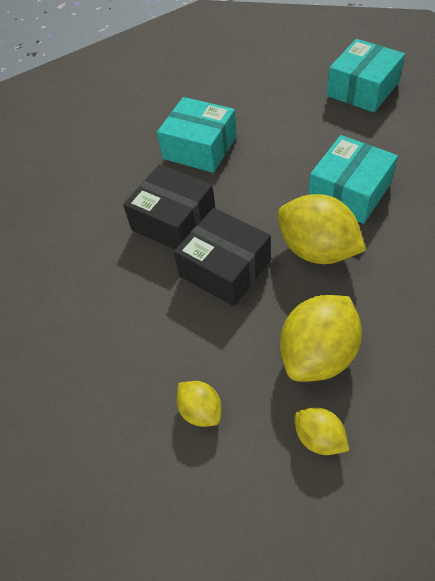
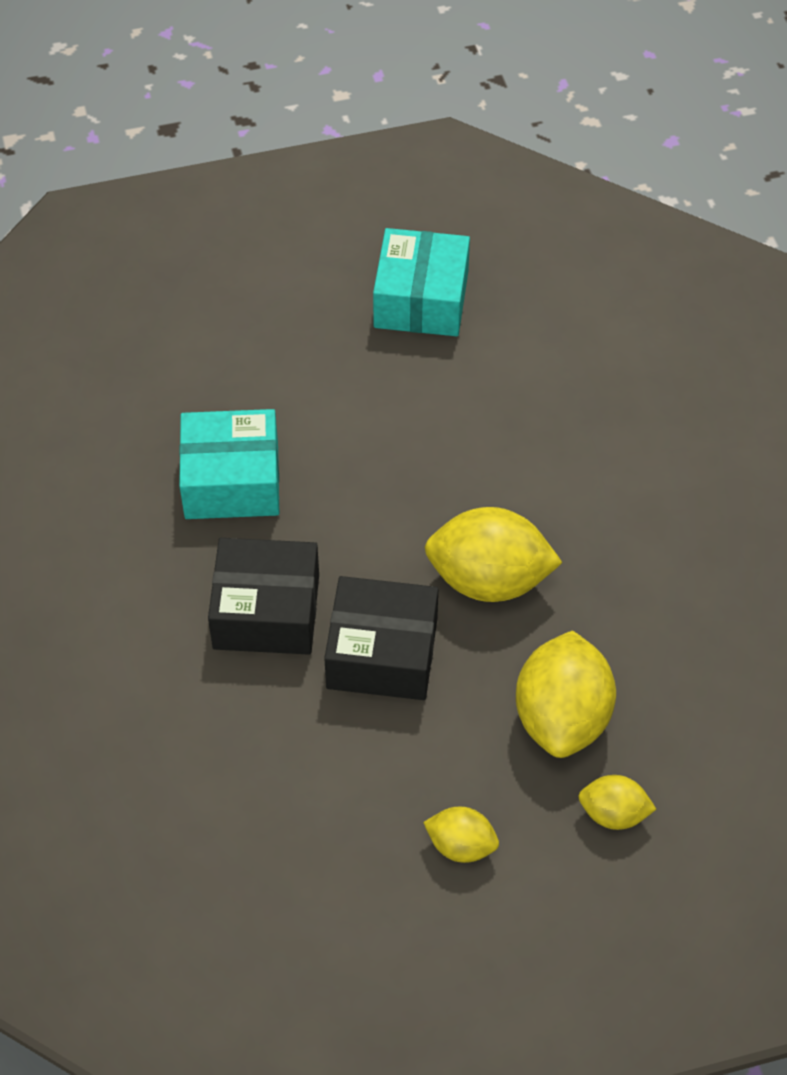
camera: 35 degrees left, 0 degrees up
(349, 192) = (488, 478): turquoise box -> none

